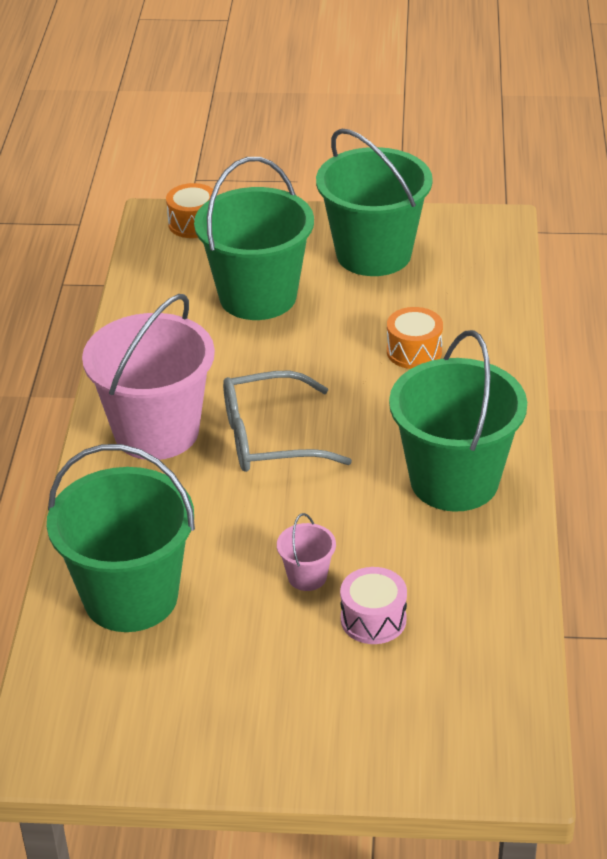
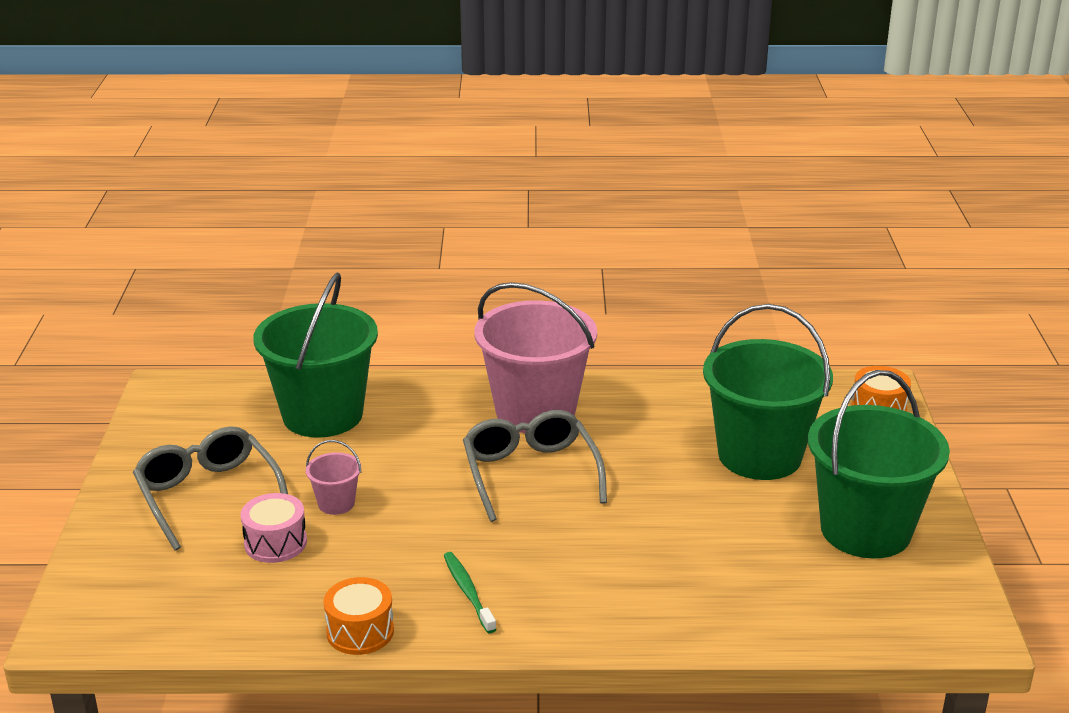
camera: 85 degrees right, 10 degrees down
(284, 682) = (209, 496): none -> grey glasses
(414, 351) = (685, 562): orange drum -> orange drum (360, 631)
(454, 481) = (468, 592): green bucket -> green toothbrush

